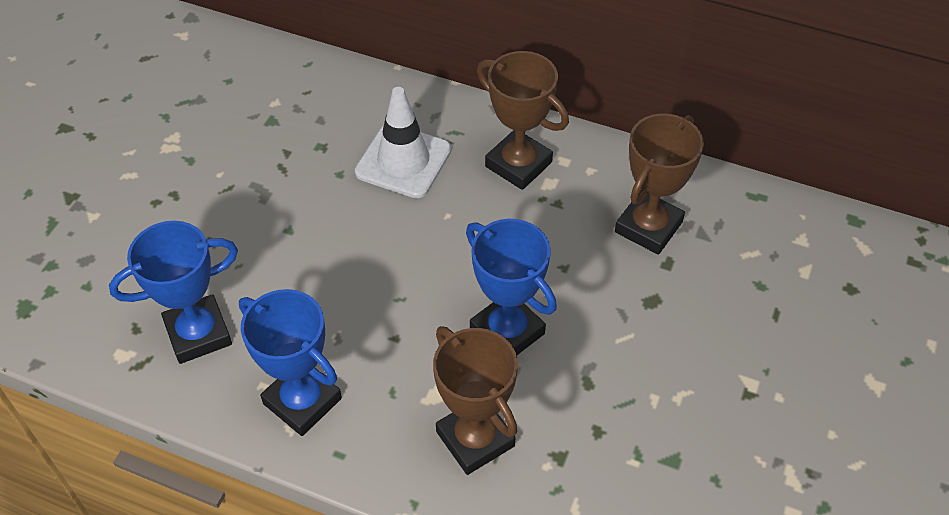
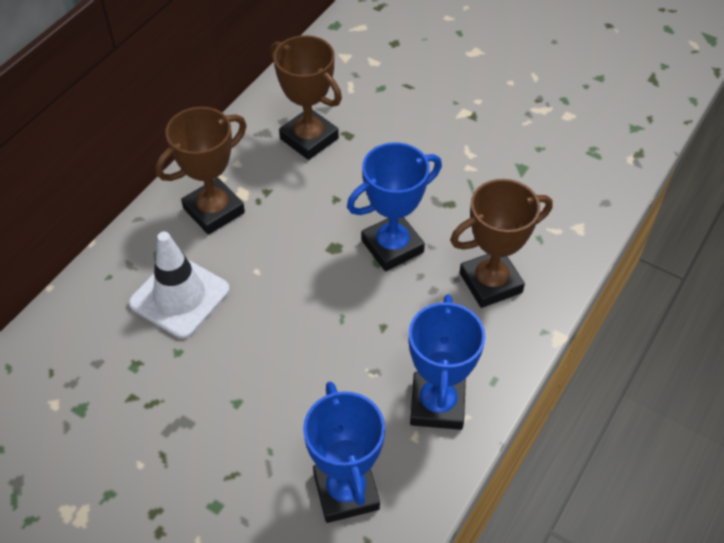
camera: 80 degrees left, 0 degrees up
(302, 401) = (437, 404): blue trophy -> blue trophy turned 45 degrees counterclockwise

